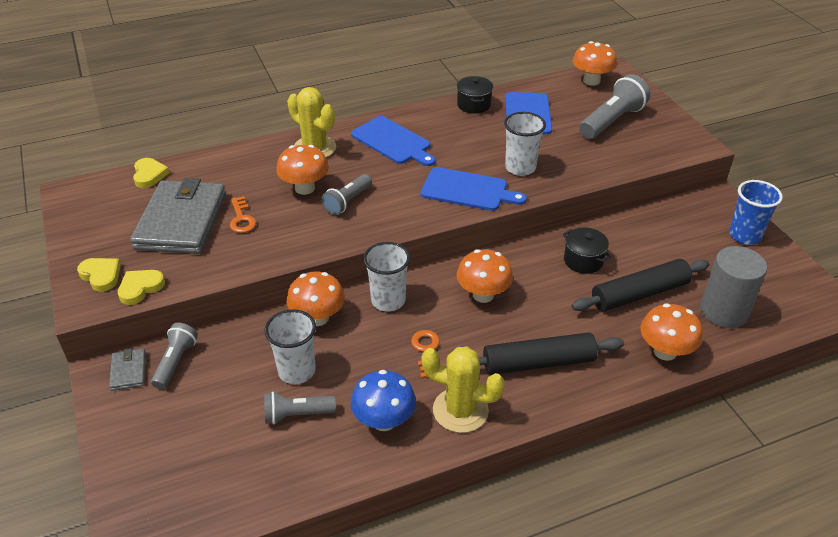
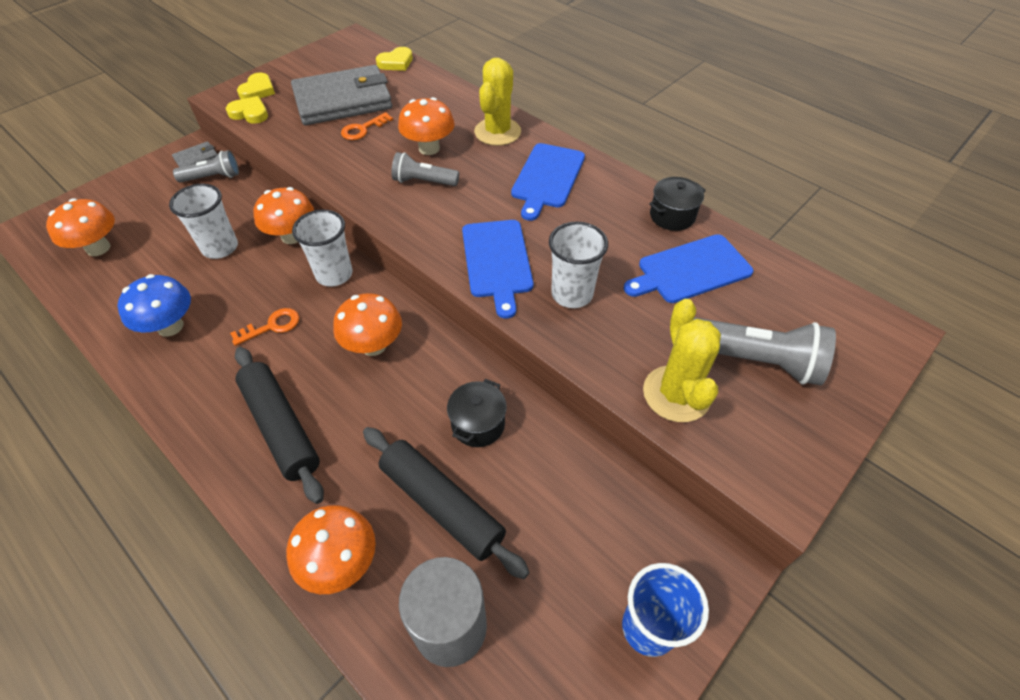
camera: 65 degrees right, 10 degrees up
(297, 415) = (167, 267): grey flashlight -> none
(460, 410) = (194, 380): yellow cactus -> yellow cactus (676, 394)
(591, 81) = (838, 312): orange mushroom -> orange mushroom (98, 248)

